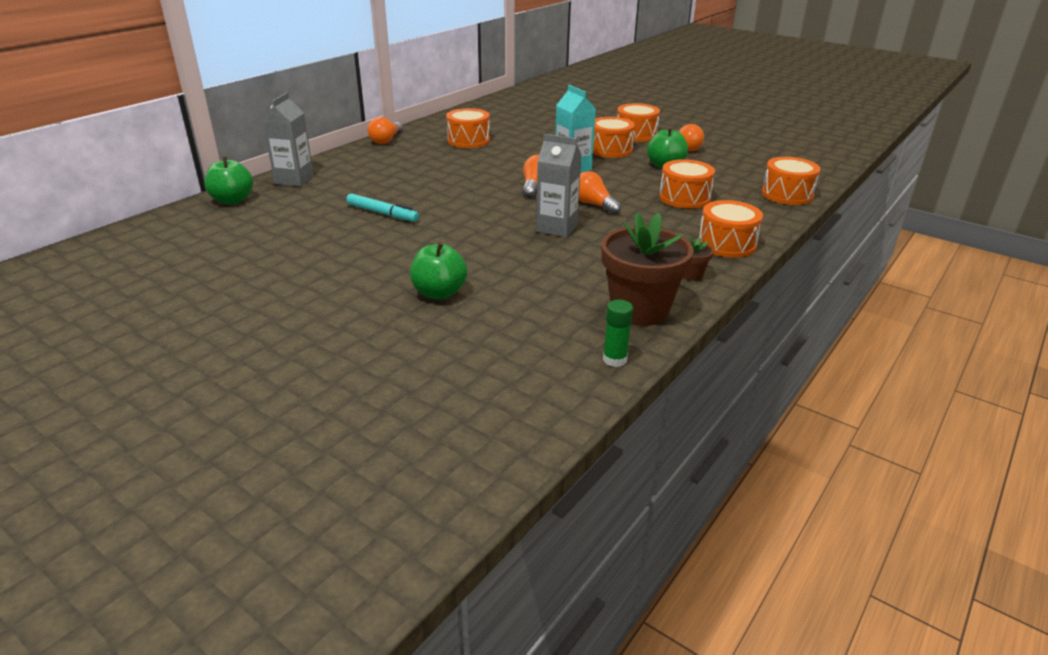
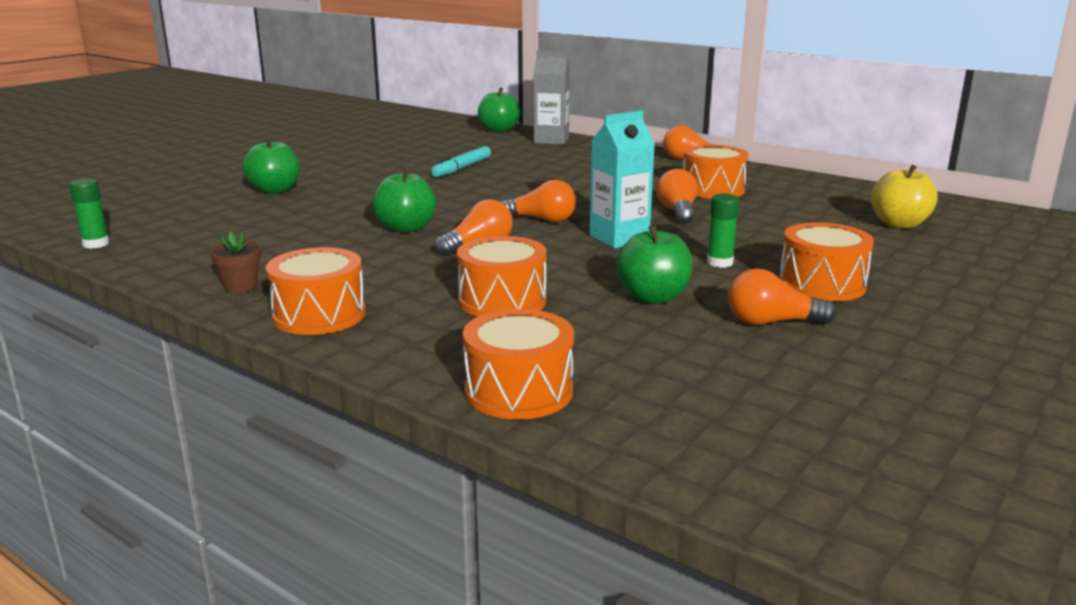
camera: 90 degrees right, 10 degrees down
(519, 152) = (677, 212): none -> orange light bulb
(542, 111) = (899, 224): none -> yellow apple
(557, 228) = (406, 228): grey carton -> green apple
(610, 150) = (720, 263): orange drum -> green glue stick
(639, 310) = (178, 257): brown flower pot -> none

